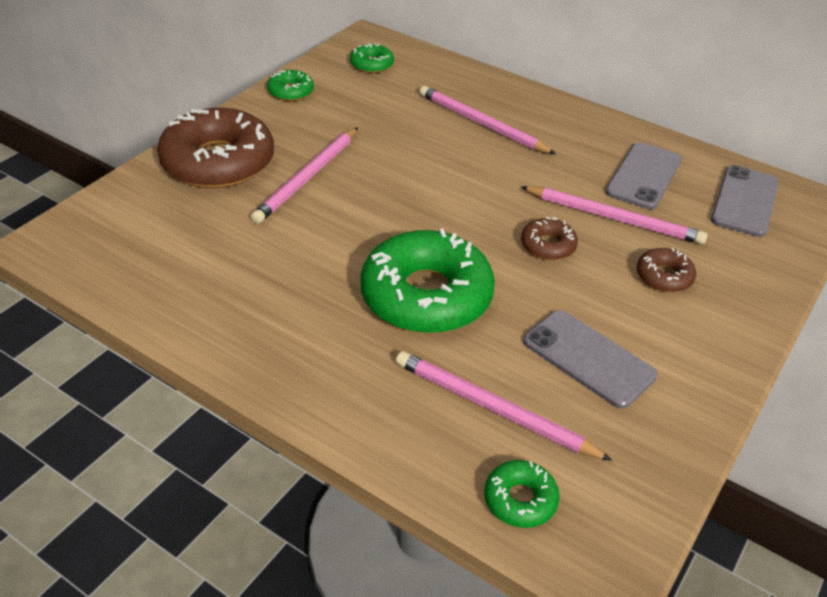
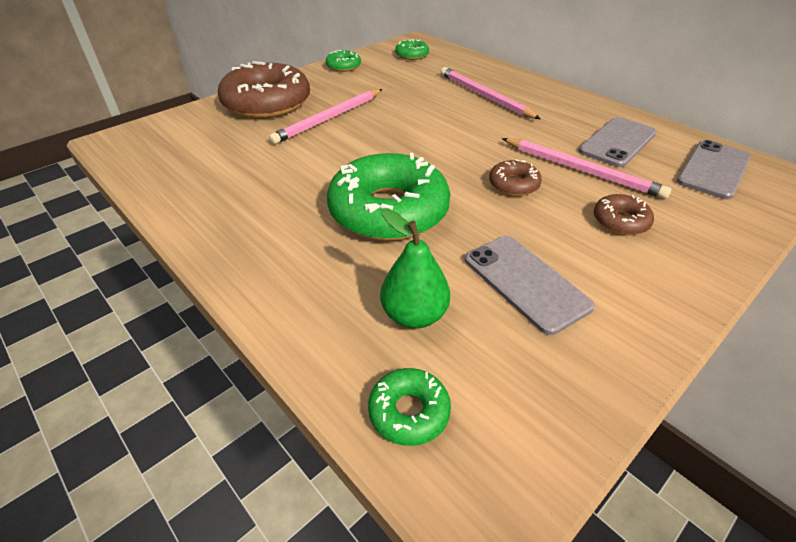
camera: 15 degrees right, 0 degrees up
(493, 409) = (414, 315): pink pencil -> green pear

